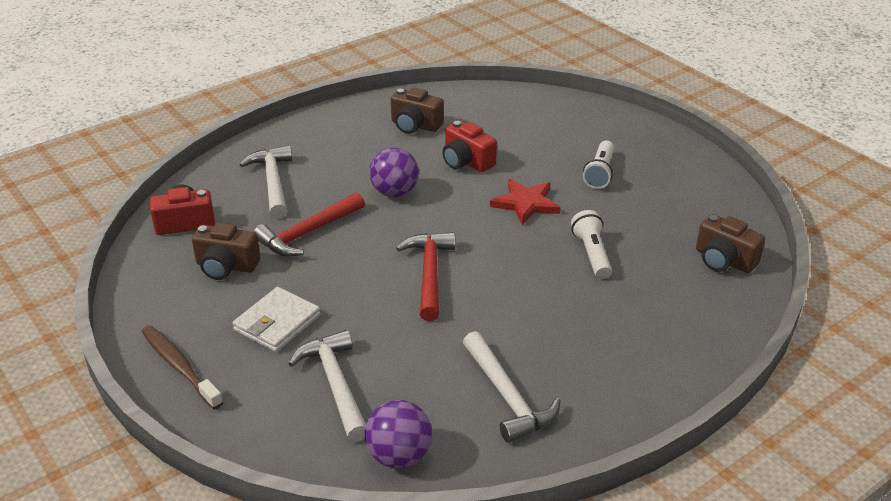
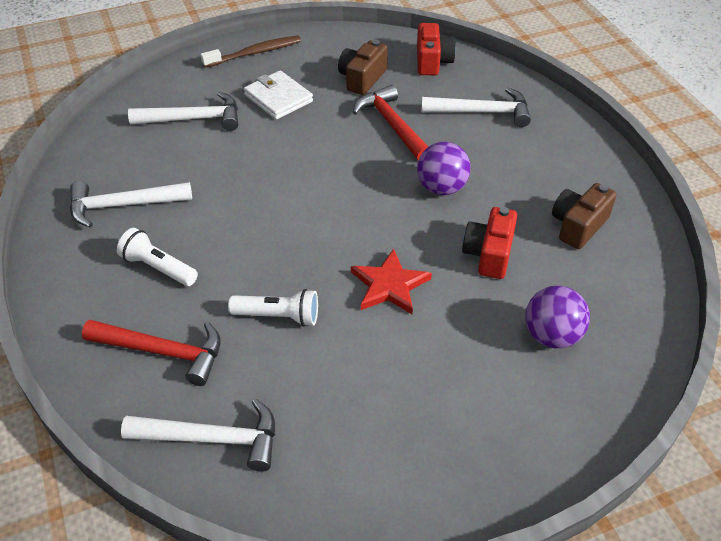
camera: 105 degrees right, 10 degrees up
(399, 456) = (105, 139): purple ball -> purple ball (551, 336)
(430, 274) = (300, 190): red hammer -> red hammer (163, 352)
(466, 161) = (489, 254): red camera -> red camera turned 45 degrees counterclockwise
(600, 173) = (432, 374): white flashlight -> white flashlight (158, 268)
(724, 260) = (212, 439): brown camera -> white hammer

